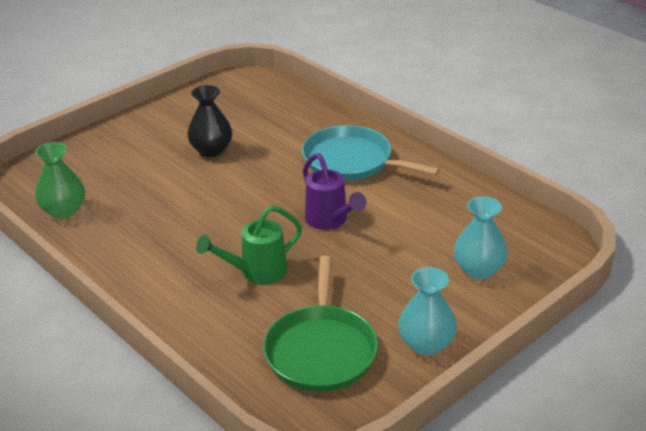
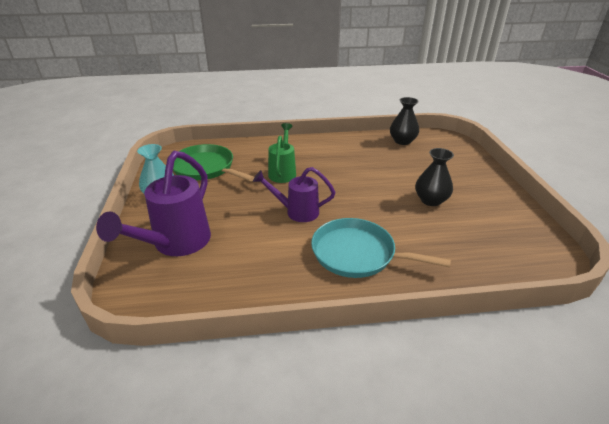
camera: 125 degrees right, 0 degrees up
(63, 210) = (402, 141): green vase -> black vase
(352, 161) = (357, 254): turquoise pan -> turquoise pan turned 135 degrees counterclockwise
(478, 269) = (175, 244): turquoise vase -> purple watering can

